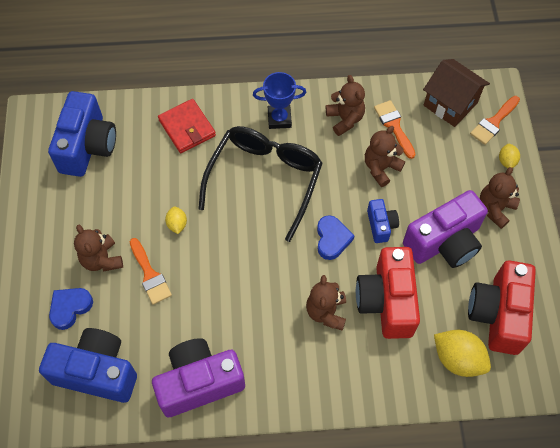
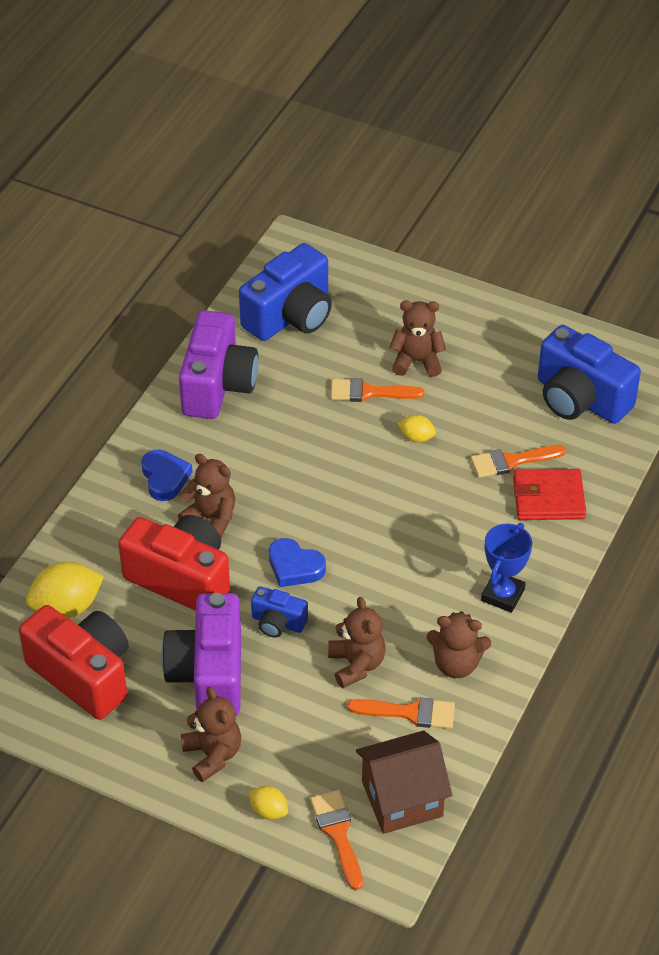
camera: 120 degrees right, 15 degrees down
(70, 308) = (377, 319): blue heart -> blue heart (165, 478)
(167, 160) = (511, 461): none -> orange brush
(265, 179) = (421, 541): black glasses -> none

